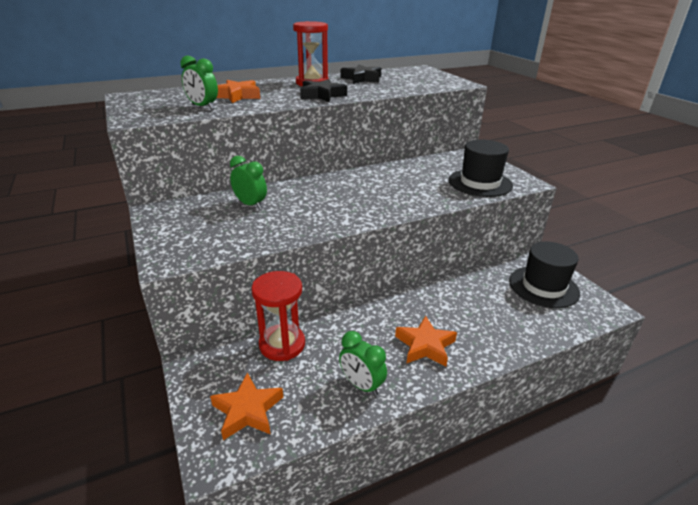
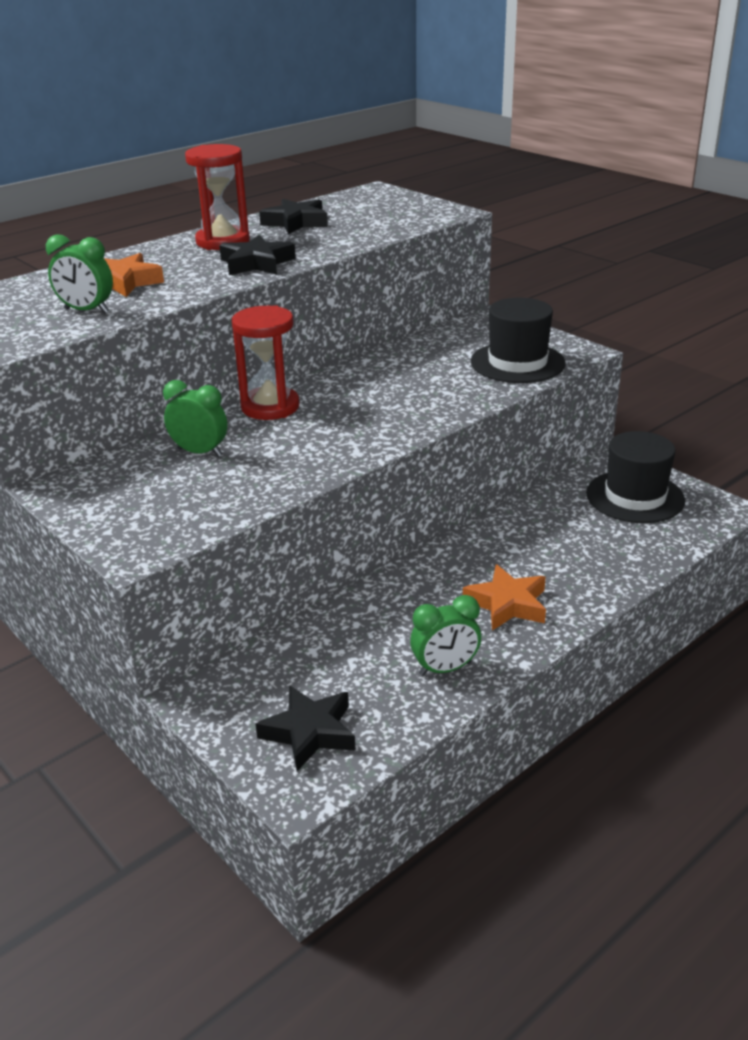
camera: 15 degrees left, 0 degrees up
(248, 410) = (310, 732): orange star -> black star
(282, 344) = (311, 645): red hourglass -> red hourglass (270, 407)
(361, 385) = (445, 669): green clock -> green clock turned 45 degrees counterclockwise

